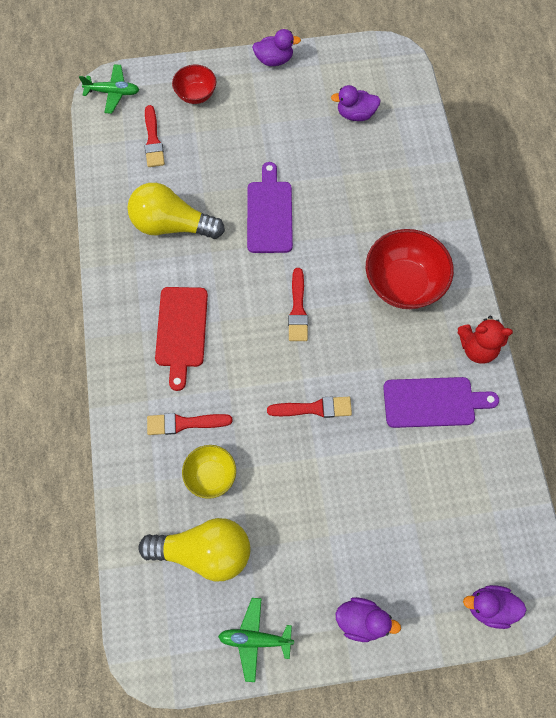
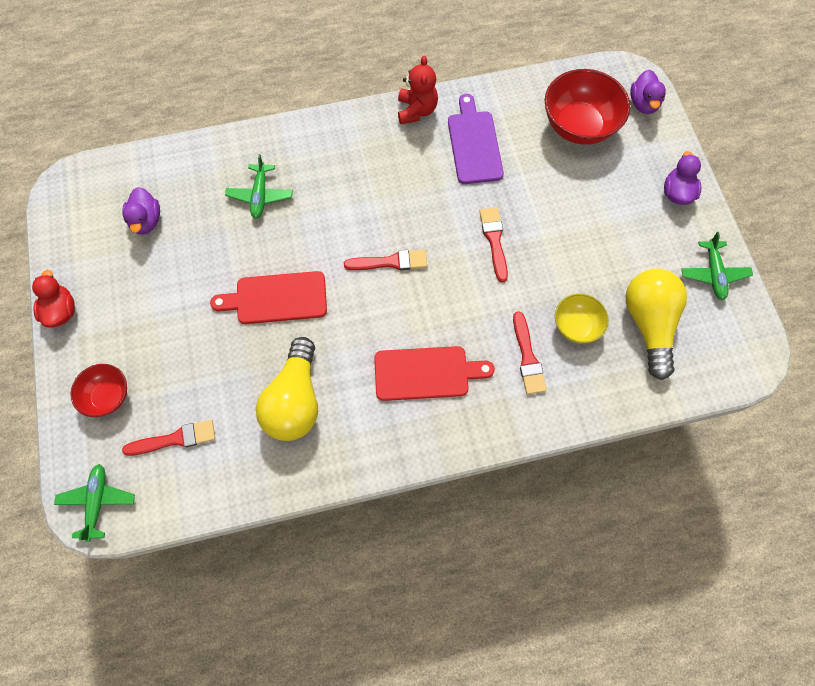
camera: 95 degrees left, 0 degrees up
(269, 213) = (276, 298): purple cutting board -> red cutting board
(274, 60) = (61, 311): purple duck -> red duck
(378, 202) = (260, 195): none -> green plane
(403, 284) = (354, 170): red bowl -> red bowl (579, 126)

